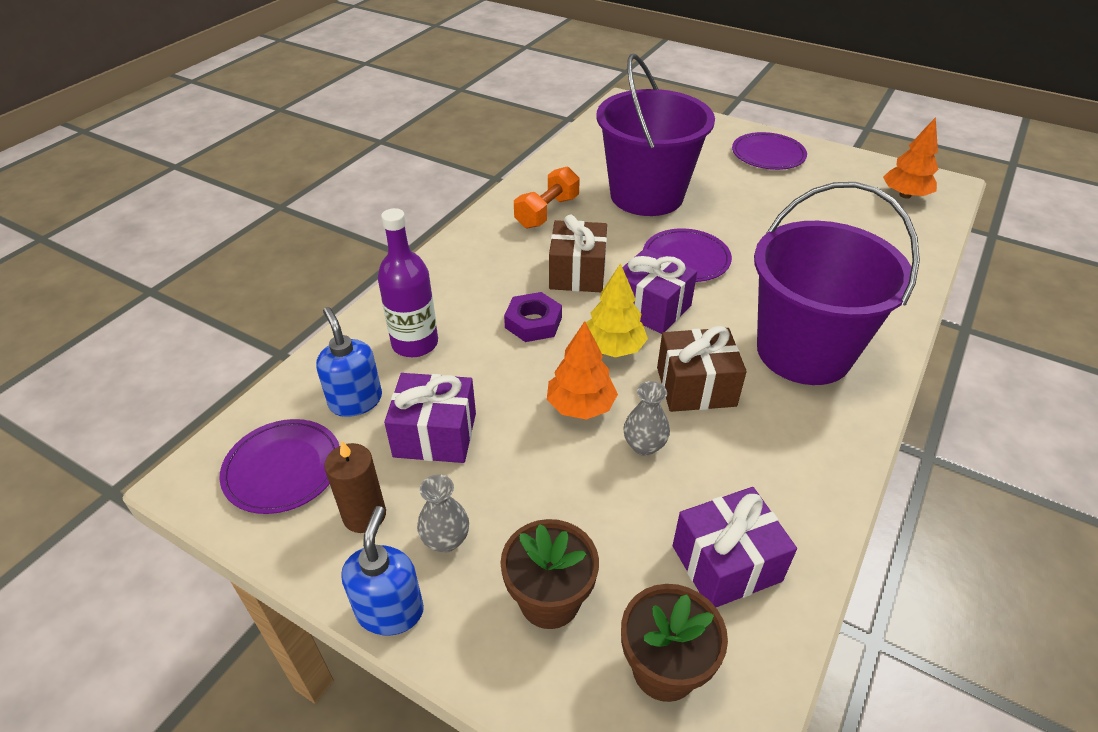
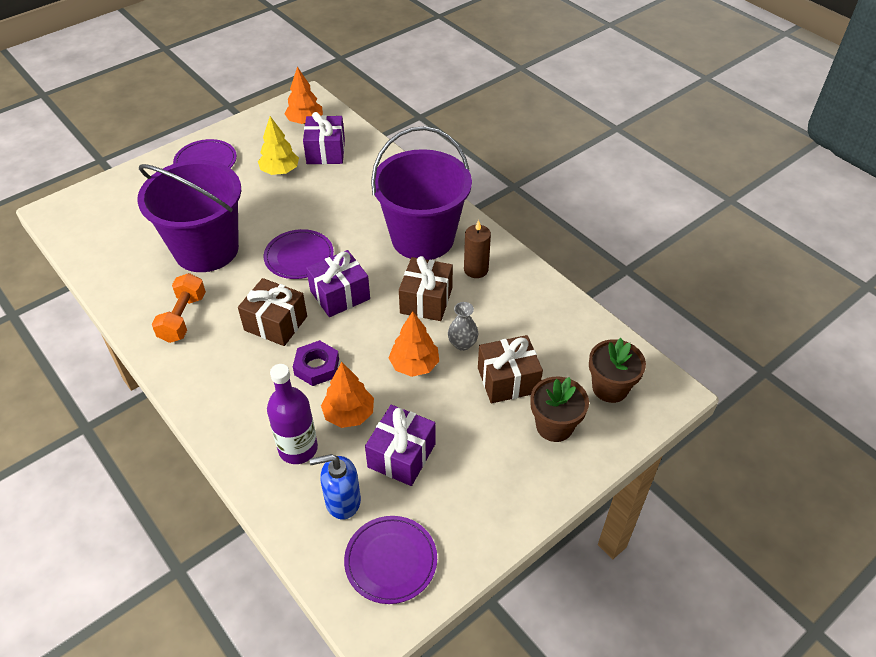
camera: 70 degrees left, 5 degrees up
(364, 515) = (456, 512): brown candle -> brown candle (476, 269)
(390, 610) = (535, 510): blue soap dispenser -> none
(446, 540) = (494, 469): grey vase -> none
(478, 369) = (349, 414): none -> orange tree
(547, 212) = (183, 318): orange dumbbell -> orange dumbbell turned 45 degrees clockwise
(607, 516) = (508, 380): none -> brown gift
(613, 348) = (369, 330): yellow tree -> yellow tree (280, 171)
(726, 563) = (558, 338): purple gift -> purple gift (326, 151)

